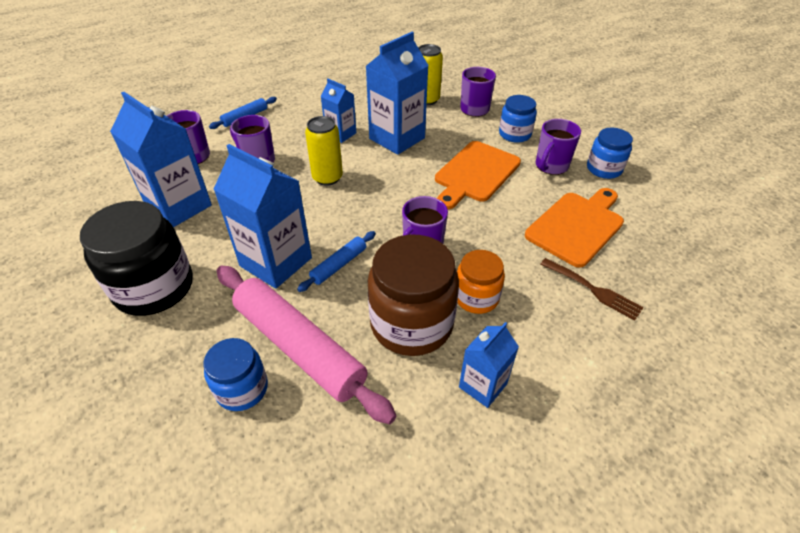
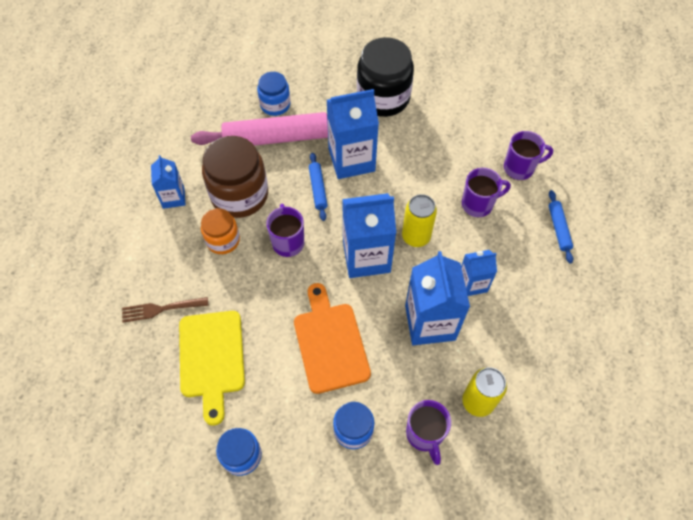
camera: 130 degrees right, 15 degrees up
(179, 206) = (456, 136): blue carton -> blue carton (366, 257)
(551, 166) = (285, 413): purple mug -> none
(577, 226) = (212, 358): orange cutting board -> yellow cutting board

